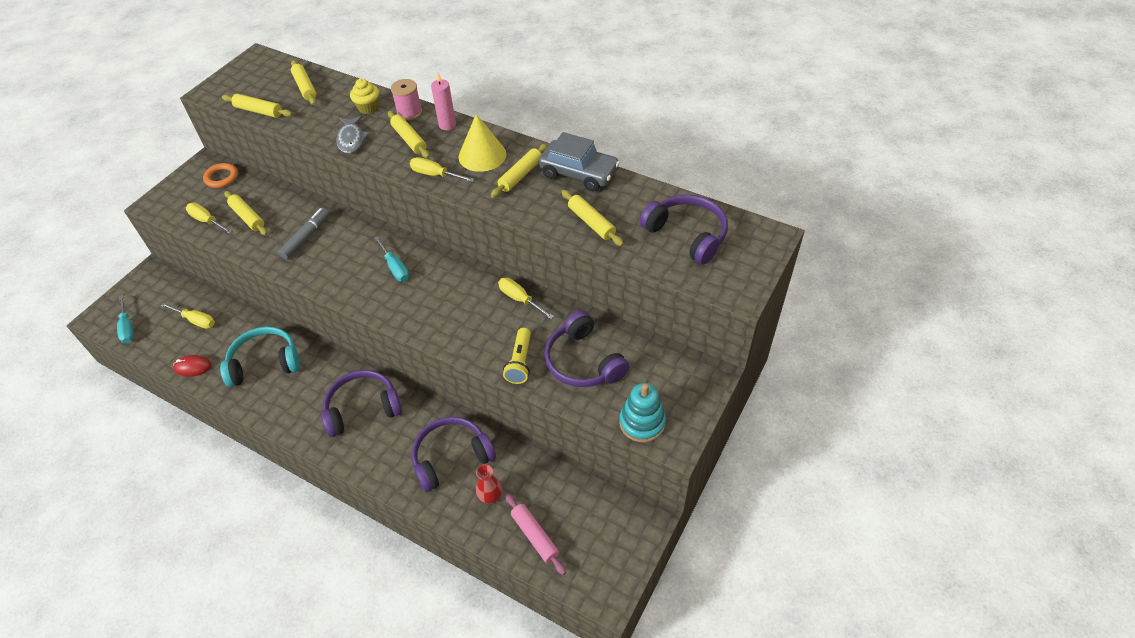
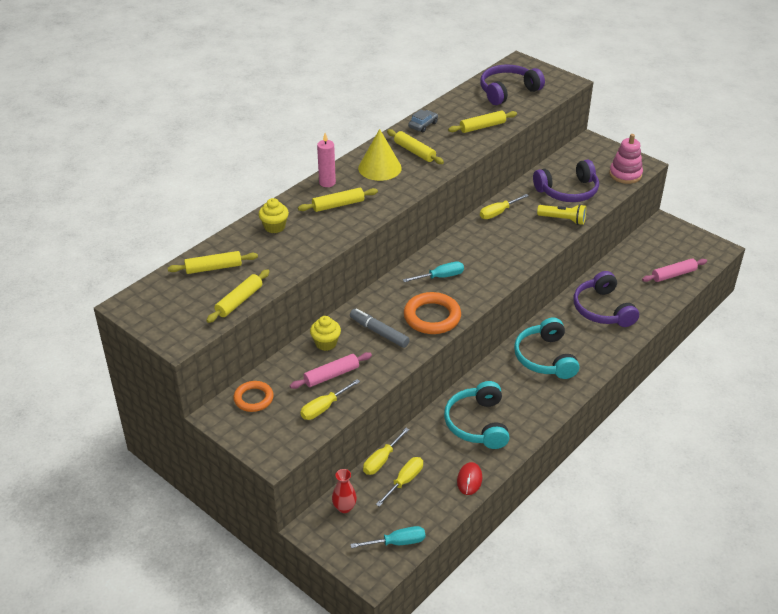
camera: 80 degrees left, 10 degrees down
(248, 217) = (331, 375): yellow rolling pin -> pink rolling pin
(290, 205) = (326, 343): none -> yellow cupcake
(330, 271) = (432, 317): none -> orange ring
(351, 139) = (321, 239): grey fish -> none
(362, 408) = (545, 358): purple headphones -> turquoise headphones
(409, 112) = (296, 203): pink spool -> none
(435, 175) = (395, 194): yellow screwdriver -> yellow screwdriver (382, 460)
(490, 497) = (640, 292): red vase -> red vase (344, 507)
(578, 173) = (423, 125): grey car -> grey car, size x0.52
(642, 422) = (625, 174): turquoise stacking toy -> pink stacking toy

